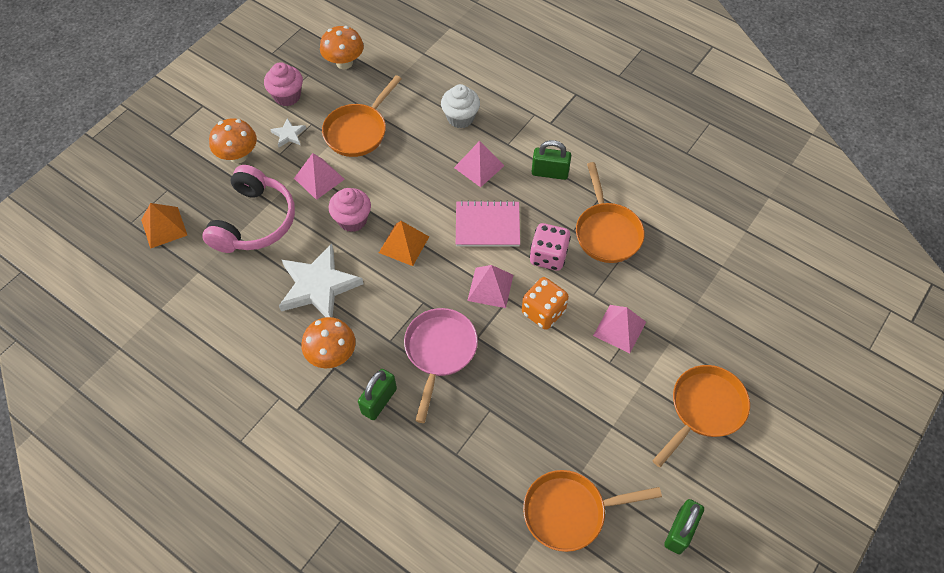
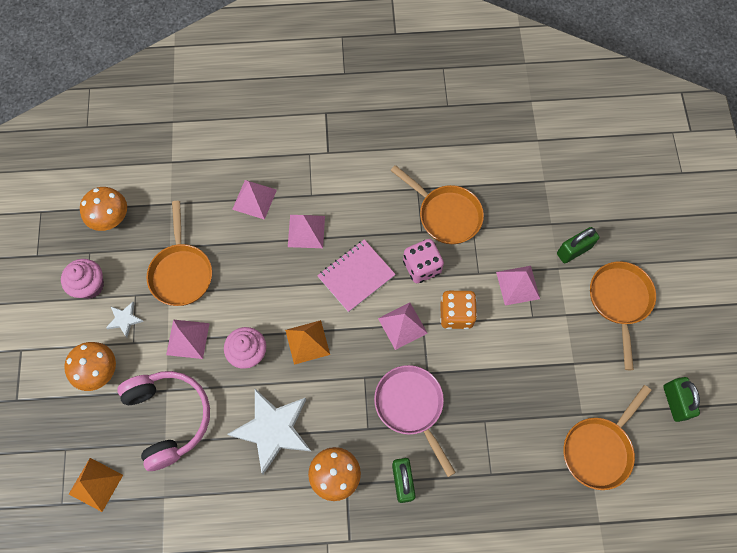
camera: 40 degrees left, 10 degrees up
(460, 118) = (254, 199): white cupcake -> pink pyramid
(550, 172) = (364, 196): green padlock -> green padlock (573, 250)

